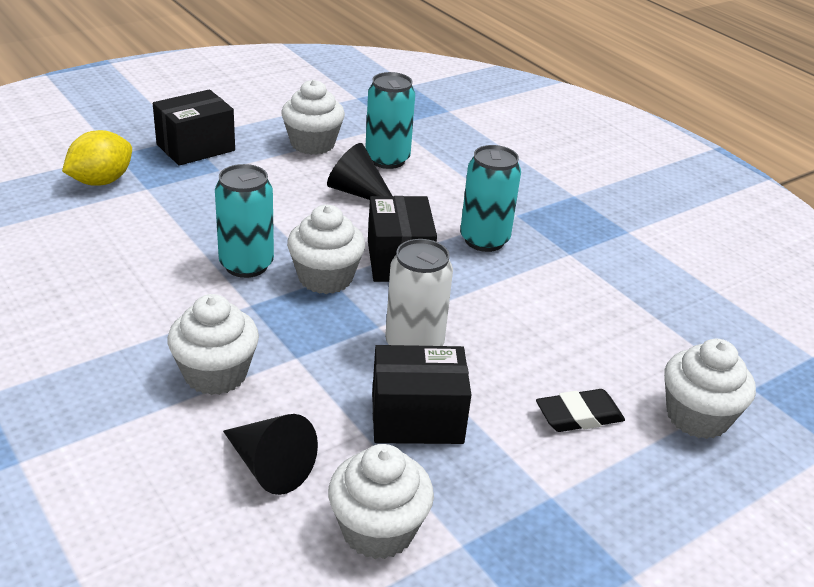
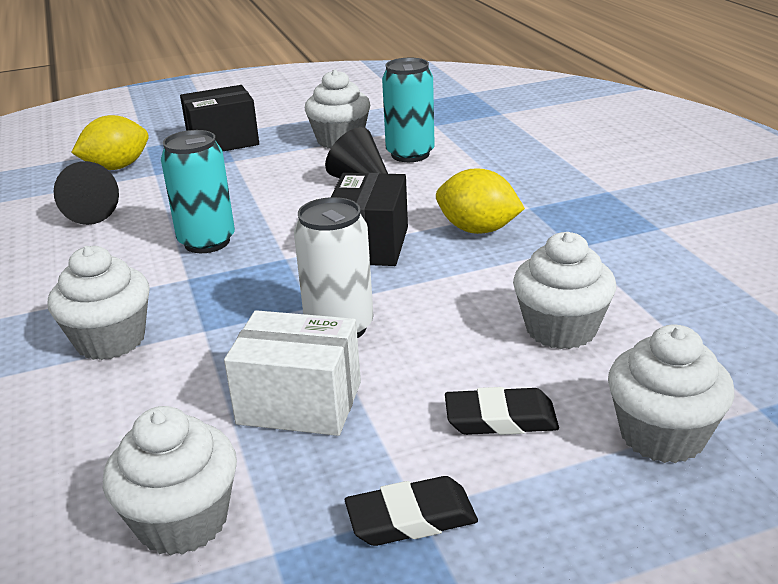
camera: 20 degrees right, 5 degrees down
(269, 466) = (105, 437): black cone -> black cone (87, 212)
(325, 278) = (281, 257): white cupcake -> white cupcake (561, 329)
(417, 418) = (299, 403): black box -> white box
(484, 240) = (478, 230): turquoise can -> yellow lemon
(550, 504) = (411, 518): none -> black eraser

